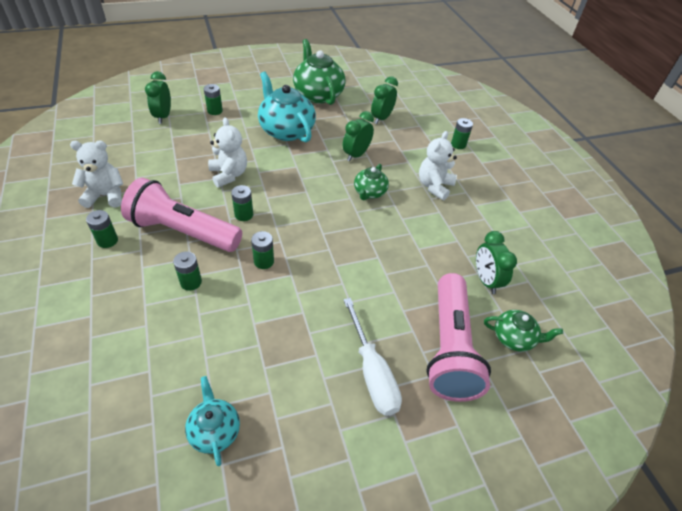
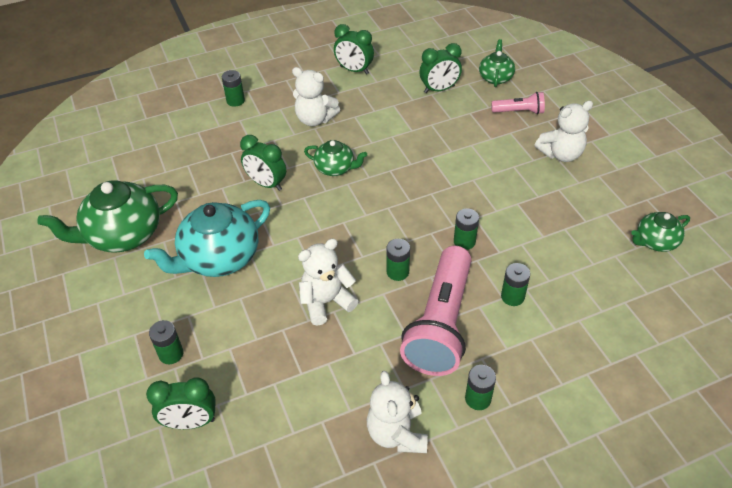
camera: 90 degrees left, 0 degrees up
(214, 430) = (655, 242): turquoise teapot -> green teapot
(372, 372) = (561, 154): white screwdriver -> white teddy bear
(381, 118) = (184, 165): green clock -> green clock (354, 70)
(449, 348) = (519, 111): pink flashlight -> pink flashlight, size x0.47

